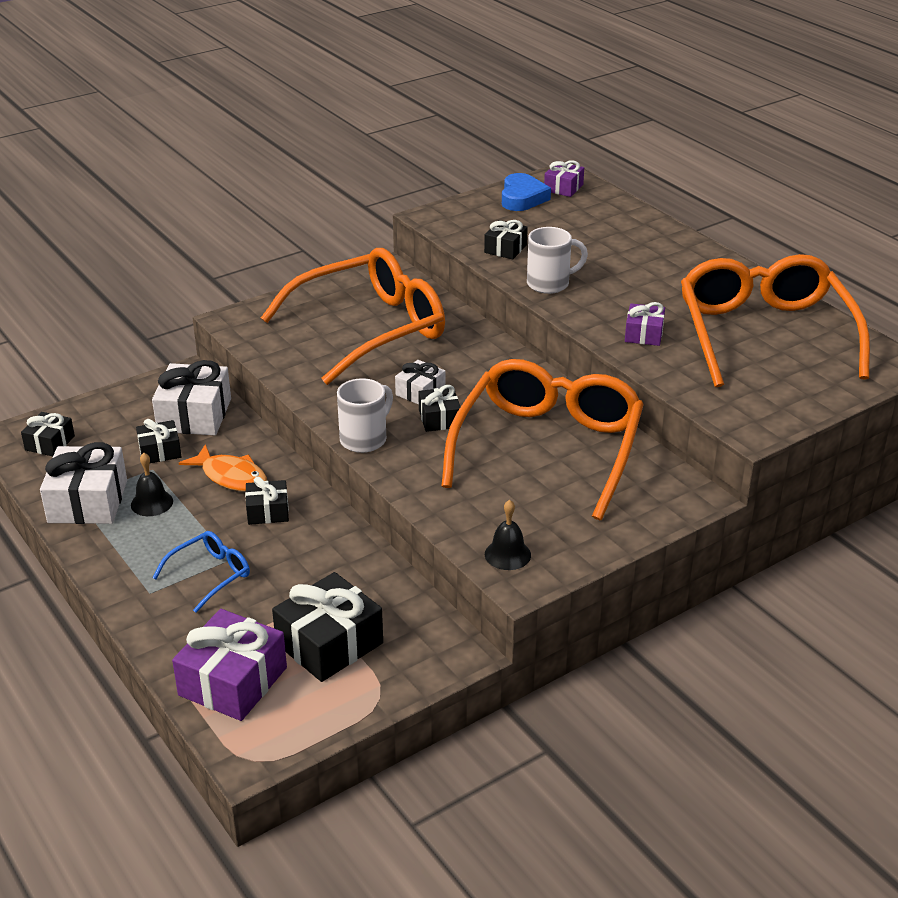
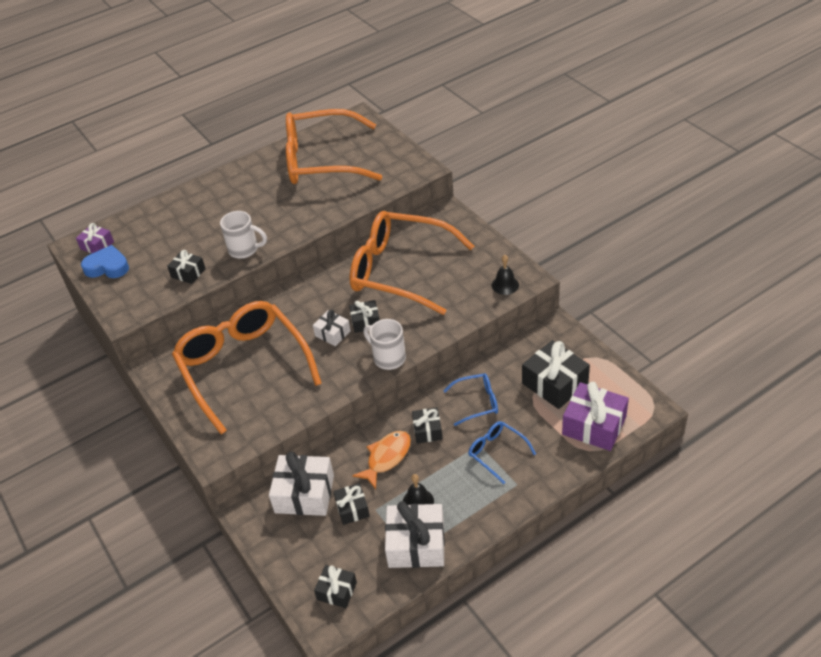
camera: 85 degrees left, 10 degrees up
(308, 559) = (477, 402): none -> blue glasses
(549, 284) = (244, 249): white mug -> white mug turned 120 degrees clockwise
(644, 334) = (316, 207): purple gift -> none

